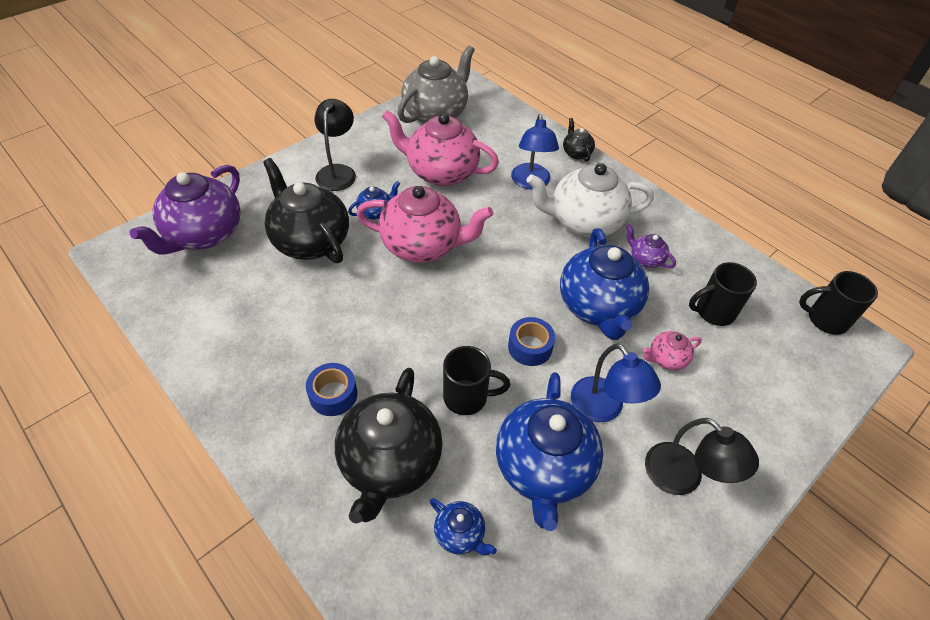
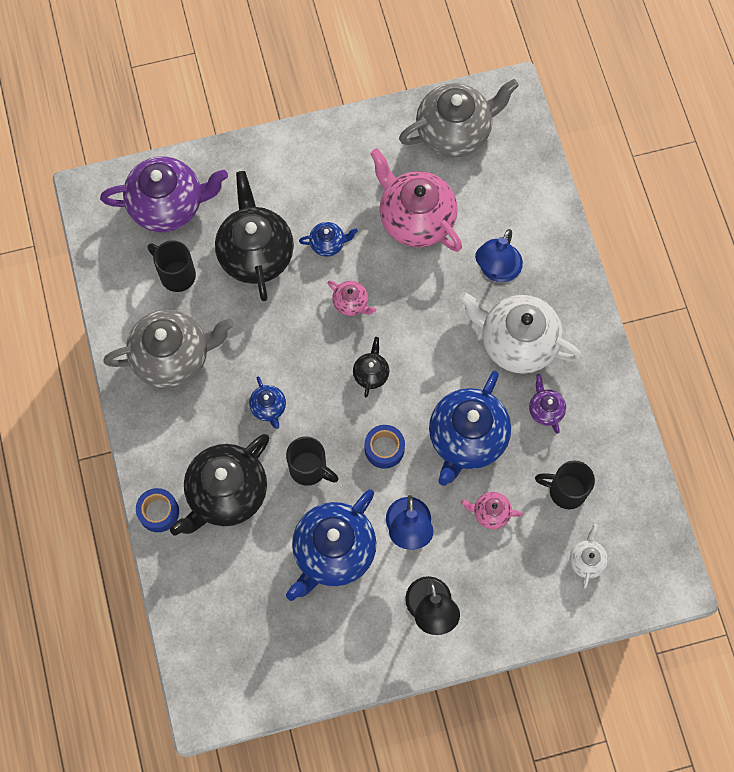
camera: 30 degrees right, 20 degrees up
(204, 234) = (168, 205): purple teapot -> purple teapot turned 150 degrees counterclockwise
(264, 355) = (173, 357): none -> grey teapot
(333, 395) = (210, 418): blue tape -> blue tape (158, 512)
(338, 172) = (316, 176): black lamp -> none
(422, 246) = (351, 303): pink teapot -> pink teapot, size x0.46
(460, 534) = (248, 568): blue teapot -> blue teapot (268, 408)
(576, 153) = (569, 251): black teapot -> black teapot (371, 374)
(780, 360) = (586, 560): none -> white teapot
(825, 320) = (661, 545): black mug -> black mug (176, 275)

